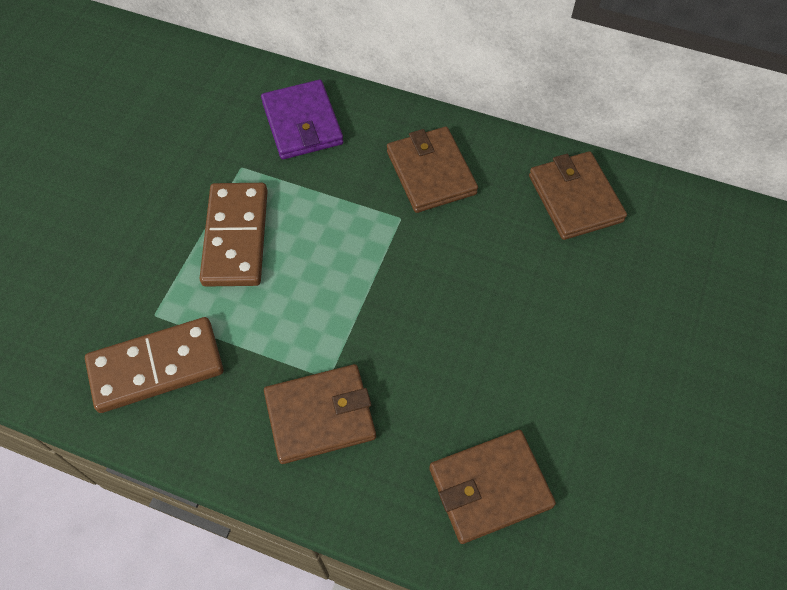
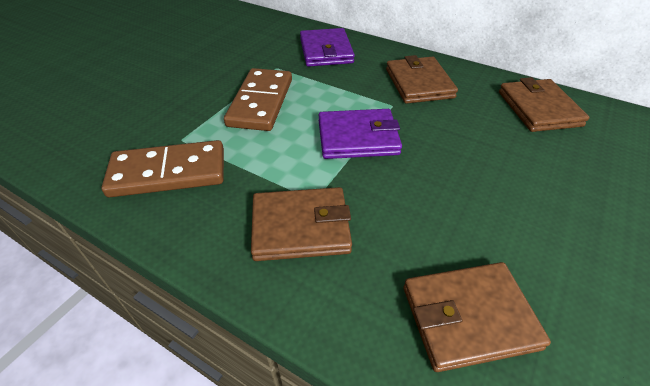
camera: 10 degrees right, 15 degrees down
(364, 279) = (358, 137): none -> purple wallet

